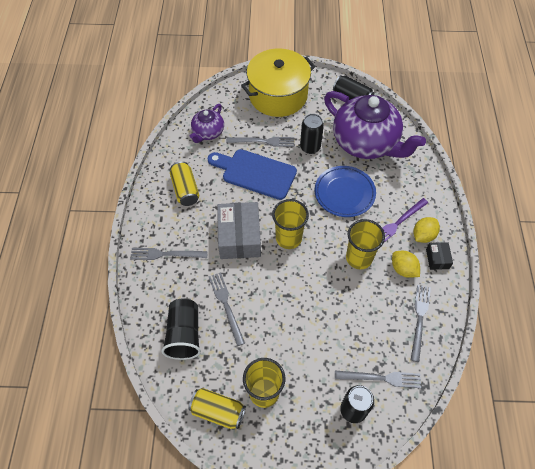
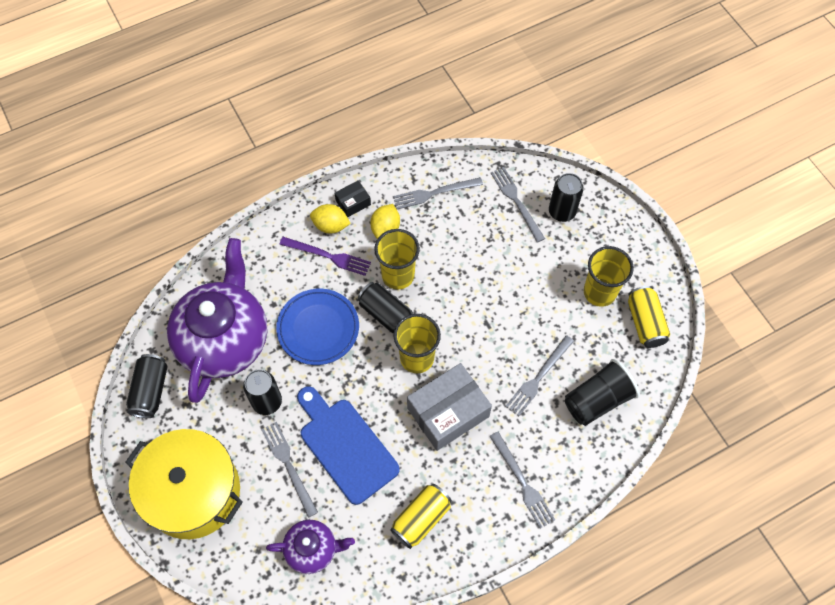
camera: 120 degrees left, 5 degrees up
(255, 173) = (346, 446): blue cutting board -> blue cutting board turned 150 degrees clockwise
(332, 236) = (386, 314): none -> black can

